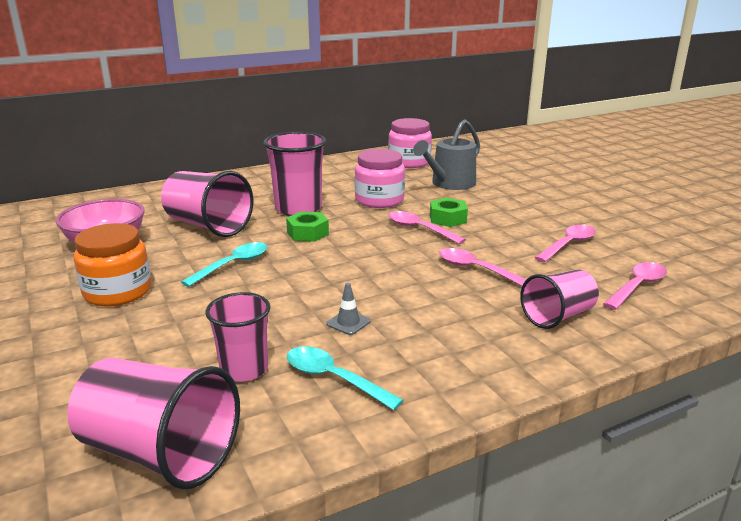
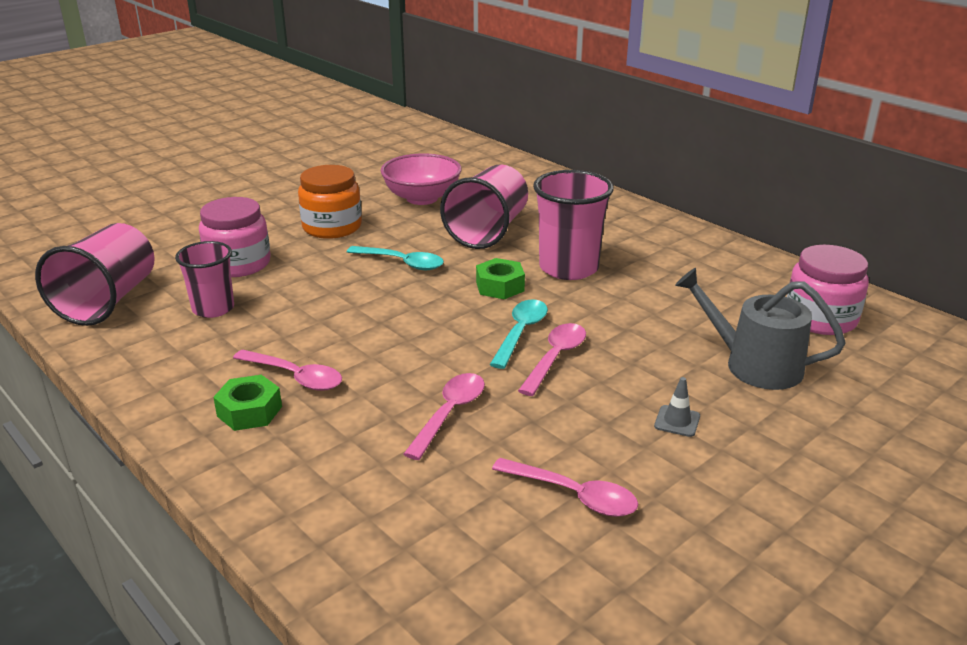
camera: 75 degrees right, 5 degrees up
(334, 379) = (199, 352): turquoise spoon -> turquoise spoon (520, 332)
(348, 323) = (298, 344): grey traffic cone -> grey traffic cone (677, 421)
(379, 200) = (637, 316): pink jar -> pink jar (238, 264)
(448, 218) = (607, 376): green nut -> green nut (249, 411)
(558, 316) = (340, 486): pink cup -> none
(637, 286) = (449, 567): pink spoon -> pink spoon (295, 377)

